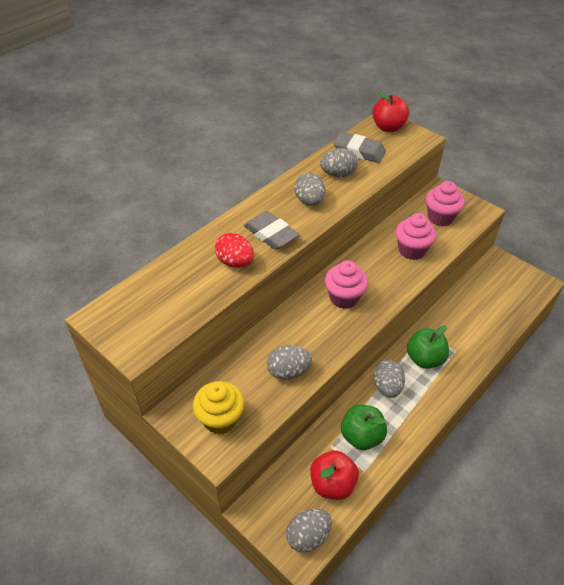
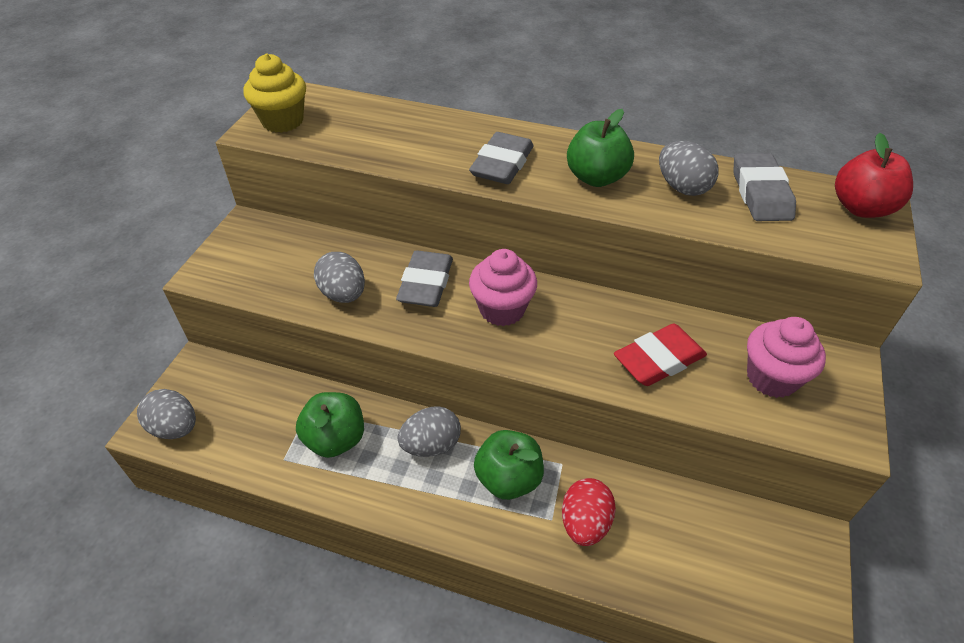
camera: 65 degrees right, 0 degrees up
(220, 419) = (250, 260): yellow cupcake -> yellow cupcake (282, 121)
(235, 262) = (430, 153): red egg -> red egg (585, 523)
(302, 326) = (426, 284): none -> grey eraser
(309, 201) = (596, 177): grey egg -> green apple
(332, 484) = (253, 429): red apple -> none
(412, 250) = (658, 359): pink cupcake -> red eraser

